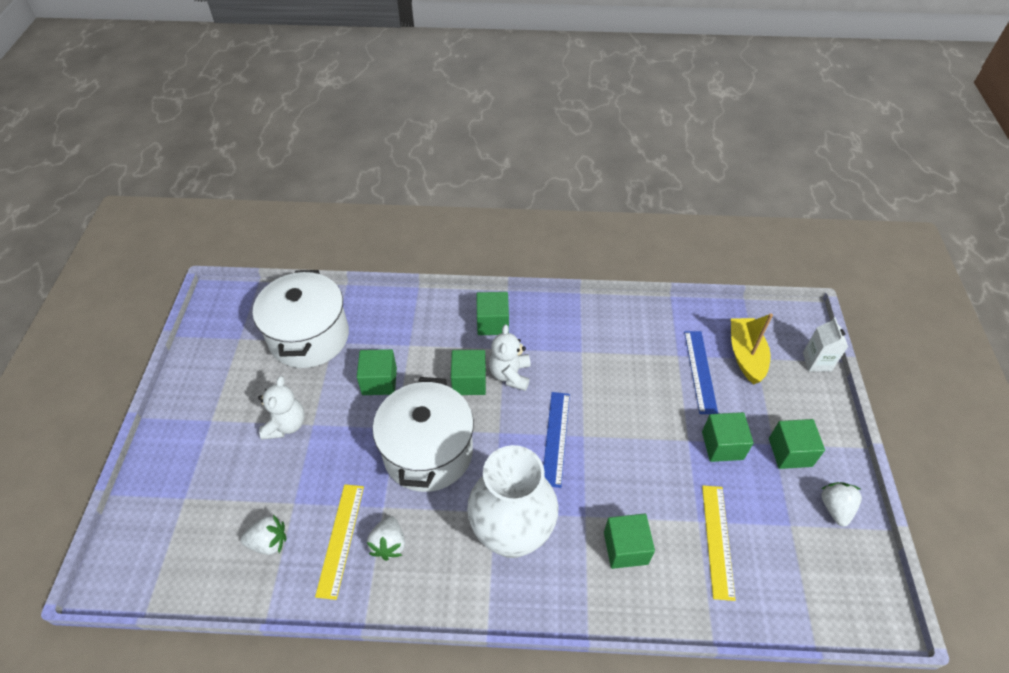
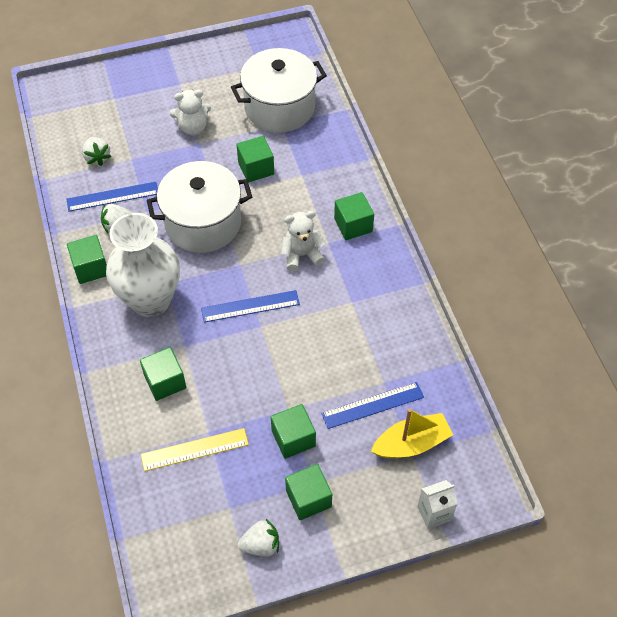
camera: 70 degrees right, 5 degrees up
(340, 539) = (112, 196): yellow ruler -> blue ruler
(469, 381) = (282, 228): green cube -> green cube (91, 268)

